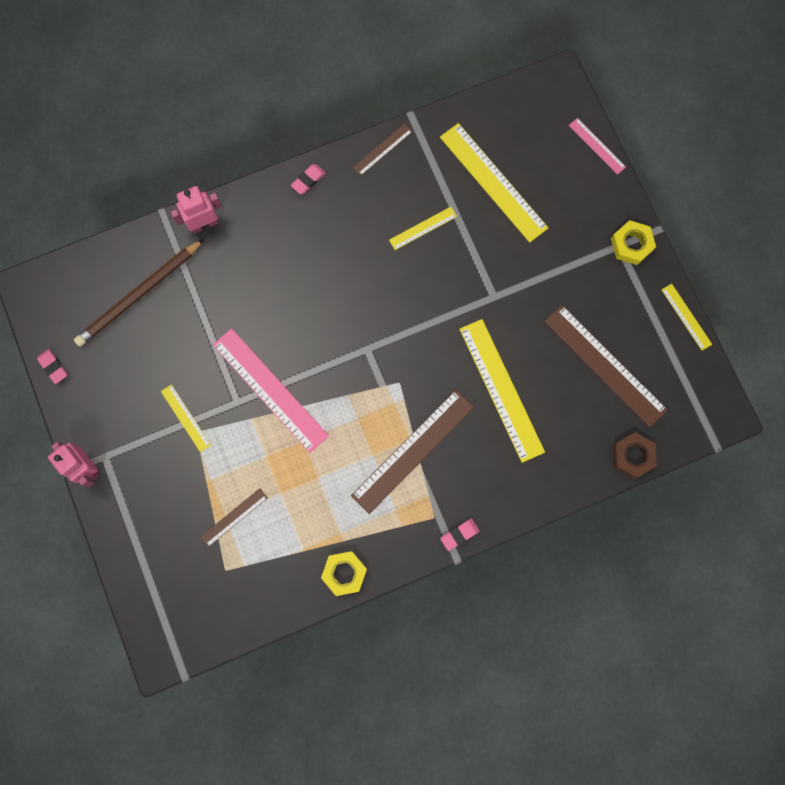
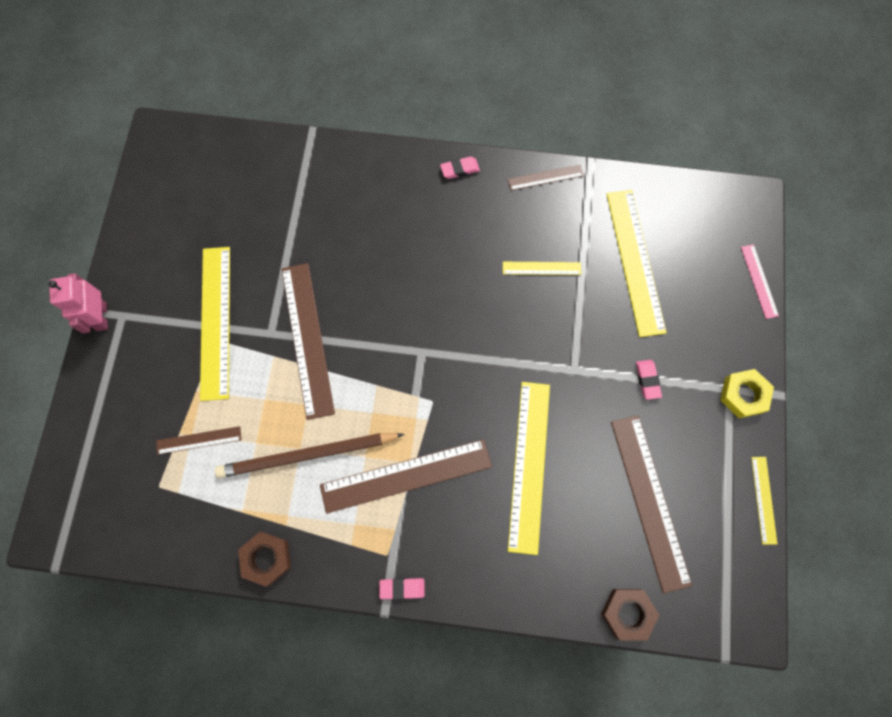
camera: 30 degrees right, 5 degrees down
(53, 367) = (132, 211): pink eraser -> pink eraser (647, 380)
(139, 295) = (246, 189): brown pencil -> brown pencil (307, 455)
(185, 418) = (215, 321): yellow ruler -> yellow ruler, size x2.00
(204, 224) = (342, 159): pink robot -> none
(270, 389) = (308, 339): pink ruler -> brown ruler
(344, 573) = (266, 558): yellow nut -> brown nut

